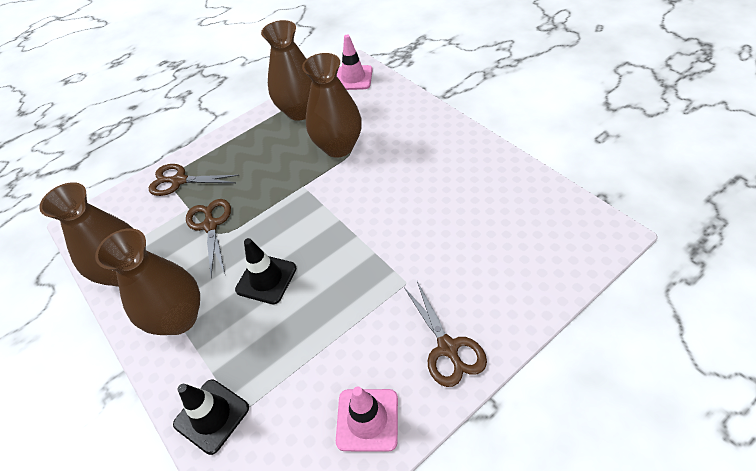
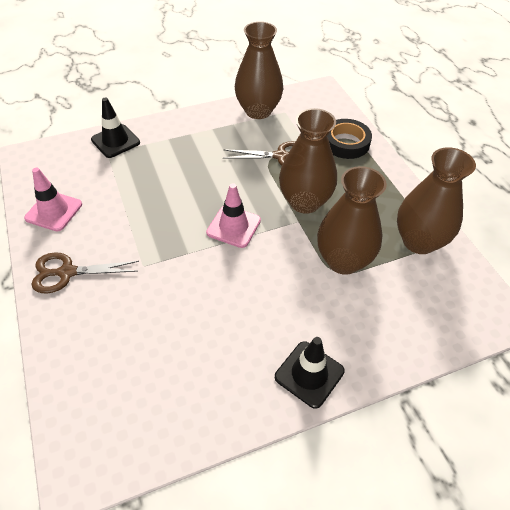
camera: 100 degrees right, 0 degrees up
(179, 180) = (346, 143): brown scissors -> black tape
(179, 318) = (199, 133): brown vase -> brown vase (304, 202)
(266, 279) = (204, 180): black traffic cone -> black traffic cone (309, 374)
(353, 78) = (472, 306): pink traffic cone -> pink traffic cone (233, 226)

